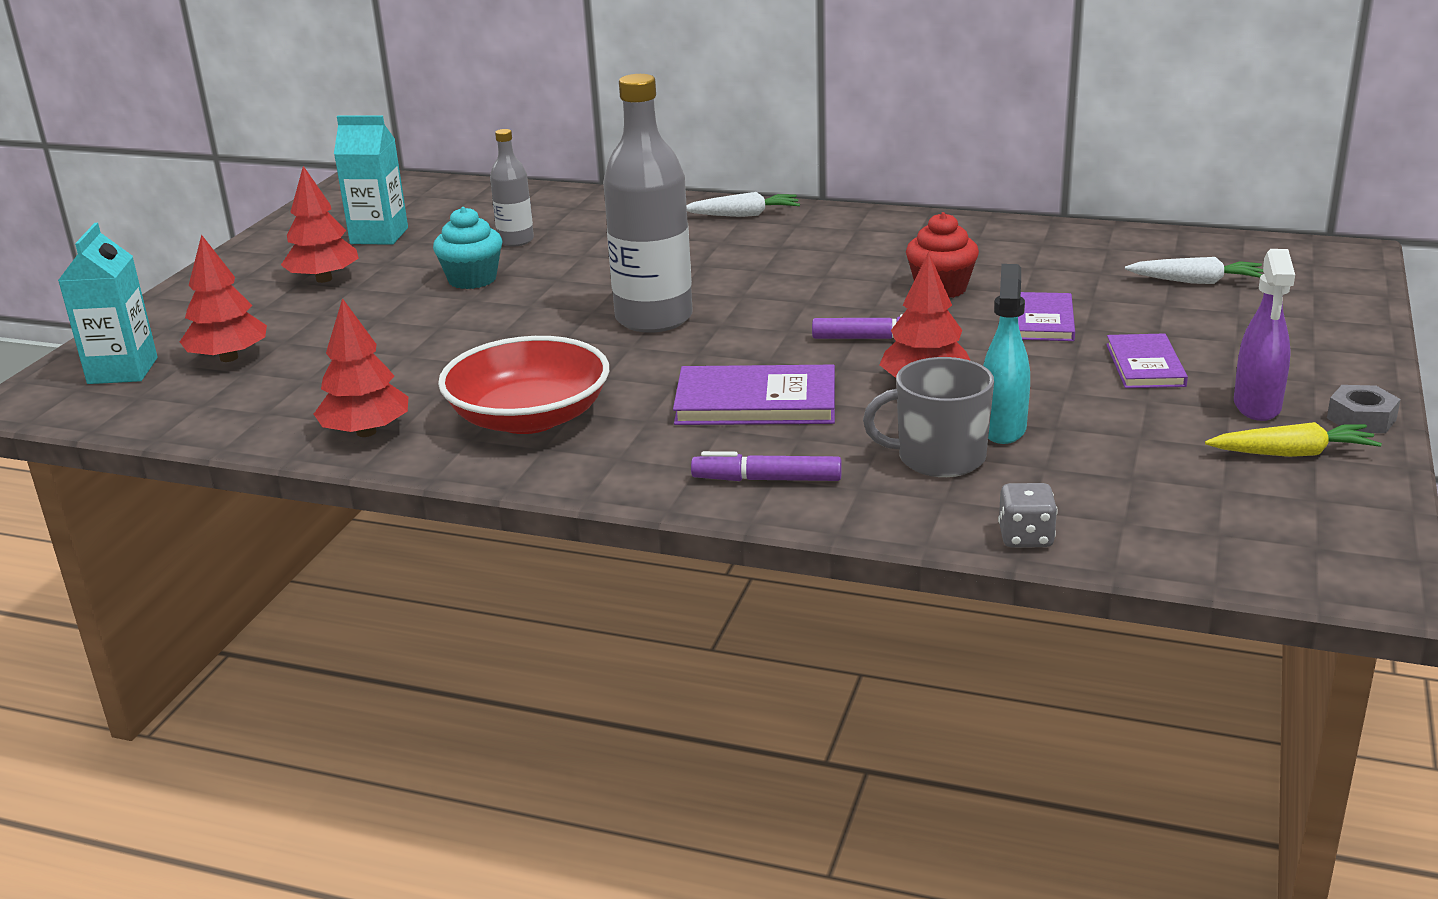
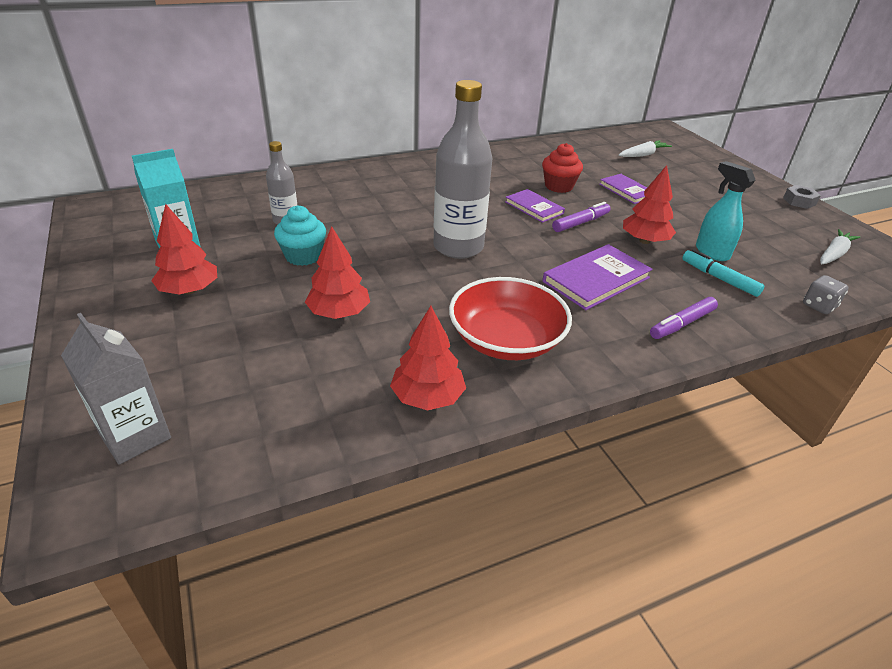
camera: 45 degrees left, 10 degrees up
(123, 371) = (135, 436): turquoise carton -> grey carton
(229, 358) = (218, 383): red tree -> red tree (339, 313)
(743, 215) = (394, 169): white carrot -> white carrot (833, 254)
(939, 458) = (719, 278): grey mug -> turquoise marker
(1145, 365) = (698, 201): purple book -> purple book (534, 208)
(1257, 407) = (764, 207): purple spray bottle -> none
(1292, 453) = (811, 225): yellow carrot -> none

